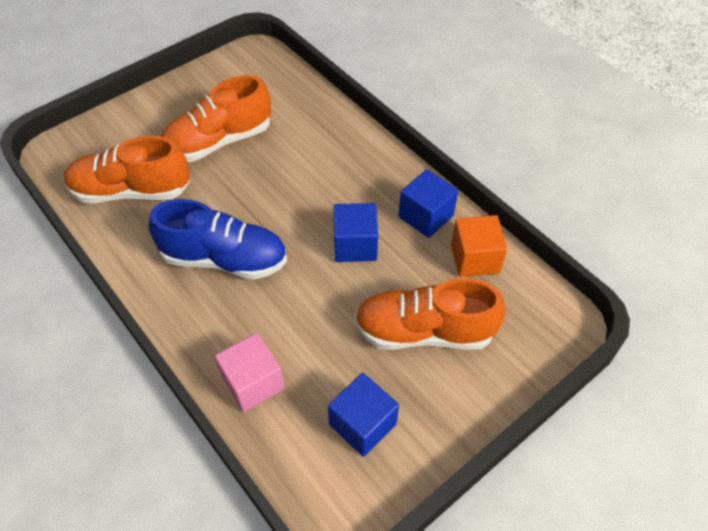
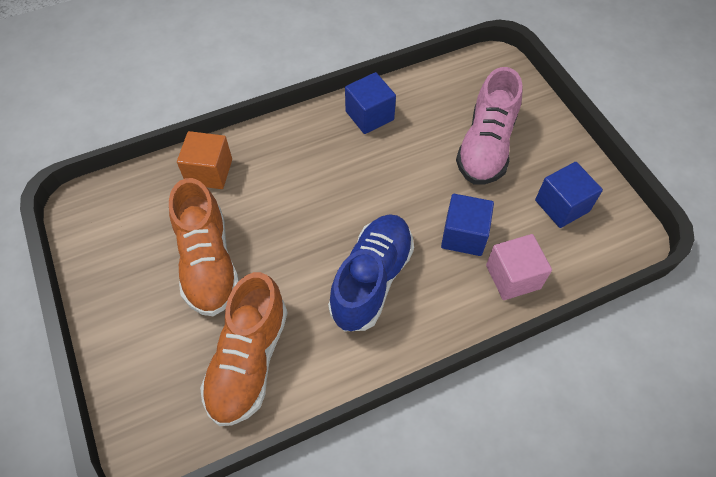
camera: 75 degrees left, 5 degrees up
(355, 245) = (386, 172): blue cube -> blue cube (464, 235)
(424, 331) = (486, 146): orange shoe -> pink shoe
(475, 258) = (423, 96): orange cube -> orange cube (209, 172)

